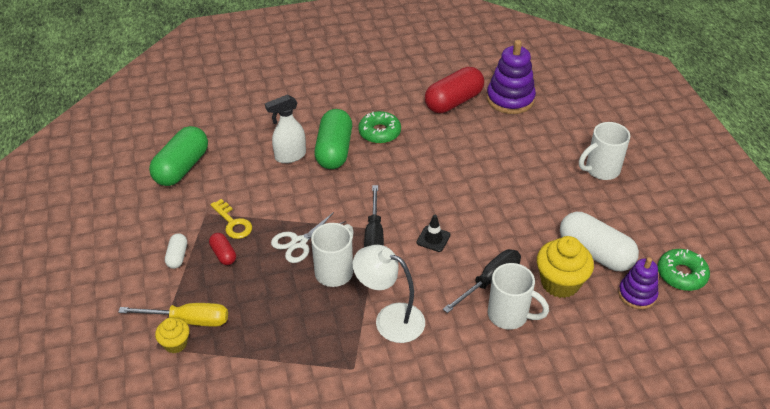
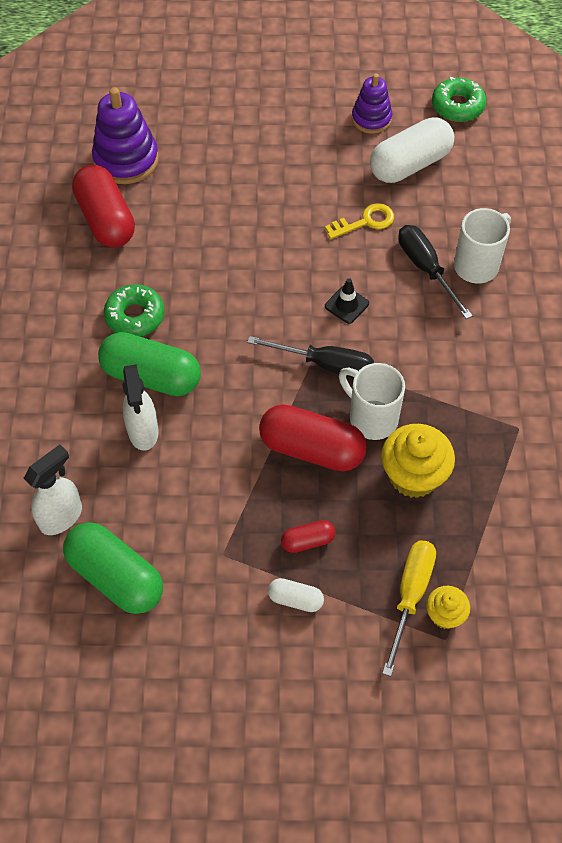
camera: 75 degrees left, 15 degrees up
(220, 135) = (61, 516): none -> white spray bottle
(233, 223) = (253, 522): yellow key -> yellow key (365, 221)
(299, 242) = (312, 449): white scissors -> red capsule
(390, 319) = (457, 377): white lamp -> none
(560, 283) = (444, 208): yellow cupcake -> yellow cupcake (413, 476)
(601, 170) = (286, 116): white mug -> none
(637, 294) = (474, 150): purple stacking toy -> purple stacking toy (371, 119)

